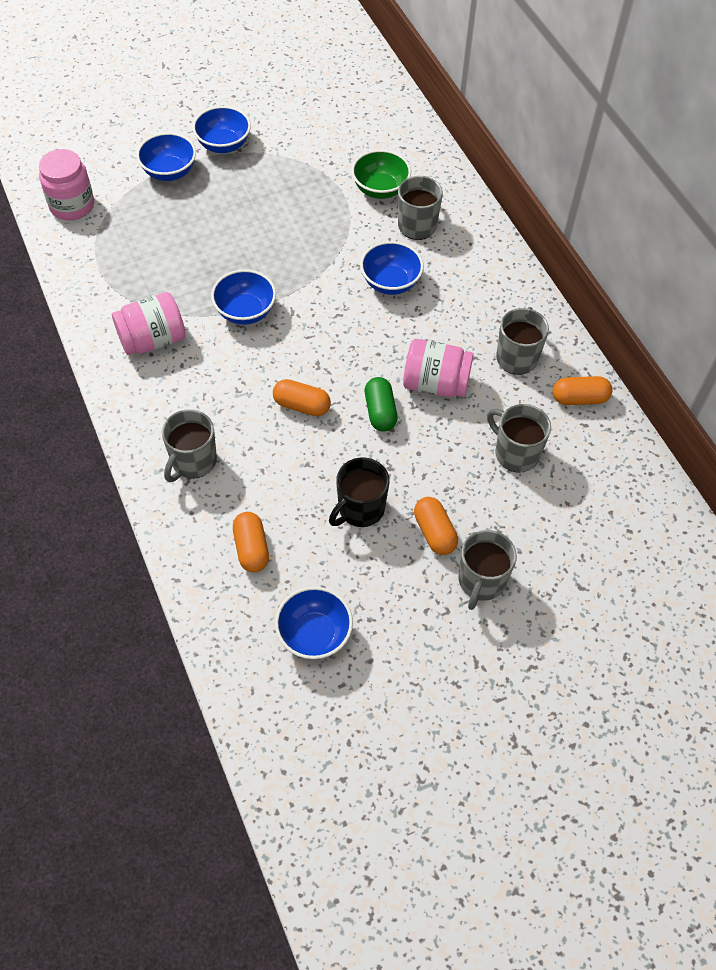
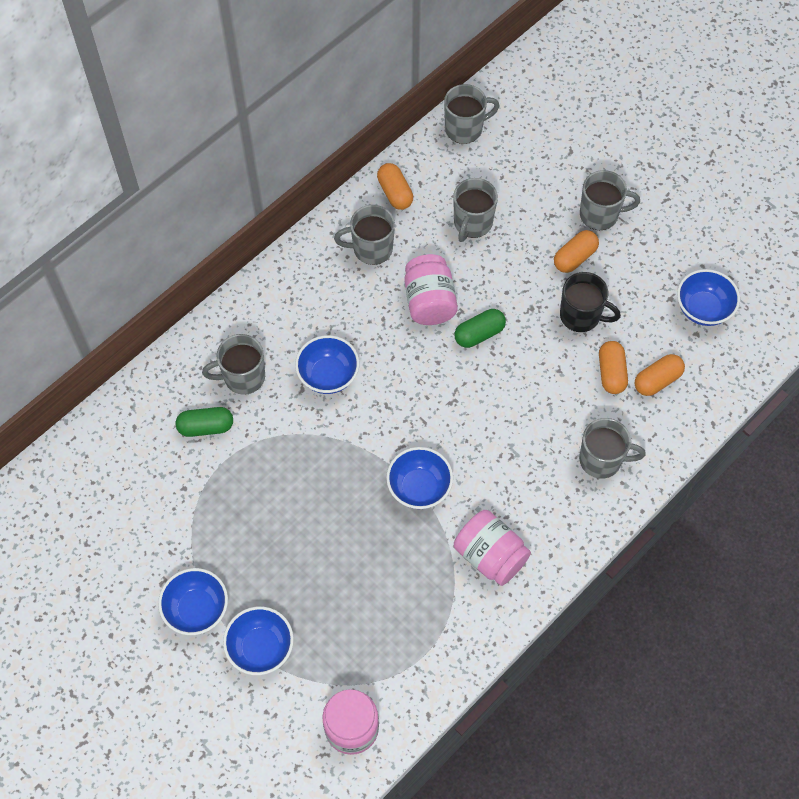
camera: 110 degrees left, 5 degrees up
(302, 405) = (502, 397): orange capsule -> orange capsule (611, 373)
(380, 189) = (206, 427): green bowl -> green capsule
(646, 491) = (465, 128): none -> grey mug

